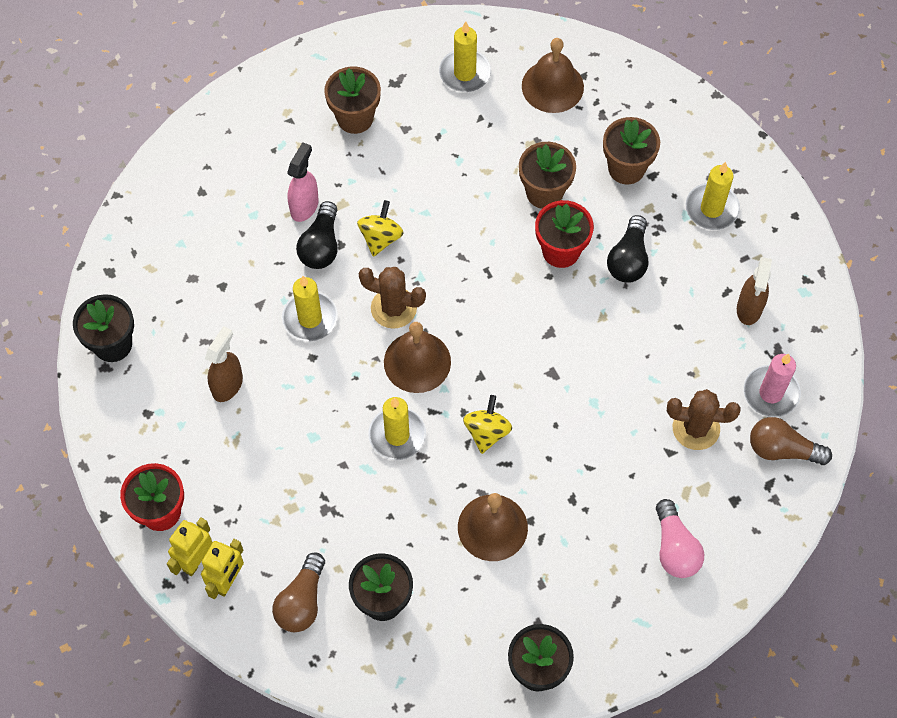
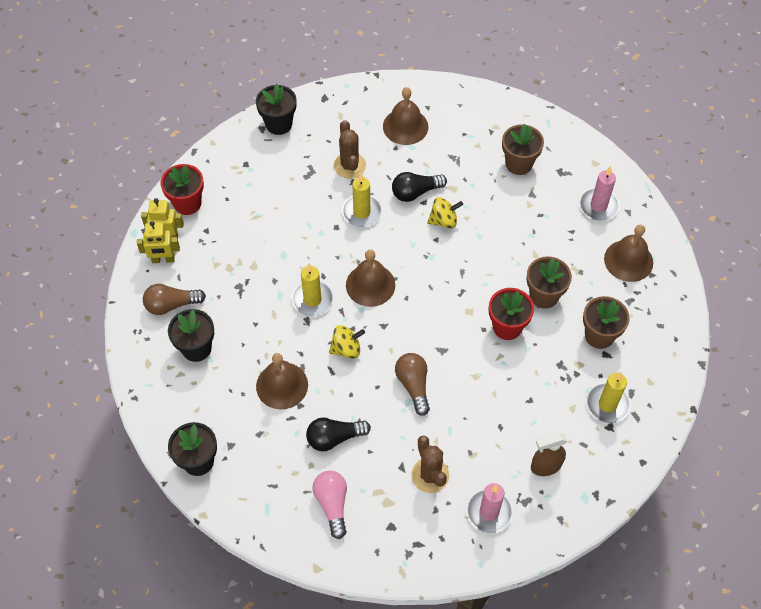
camera: 60 degrees right, 5 degrees down
(218, 205) = (405, 126): none -> brown bell
(228, 385) = (289, 193): brown spray bottle -> none
(304, 206) = (437, 170): pink spray bottle -> none
(393, 308) = (399, 253): brown cactus -> brown cactus (349, 165)
(464, 73) = (598, 206): yellow candle -> pink candle
(628, 259) = (530, 371): black light bulb -> black light bulb (334, 438)
(675, 548) = (332, 504): pink light bulb -> pink light bulb turned 120 degrees clockwise
(782, 449) = (450, 540): brown light bulb -> brown light bulb (413, 385)

